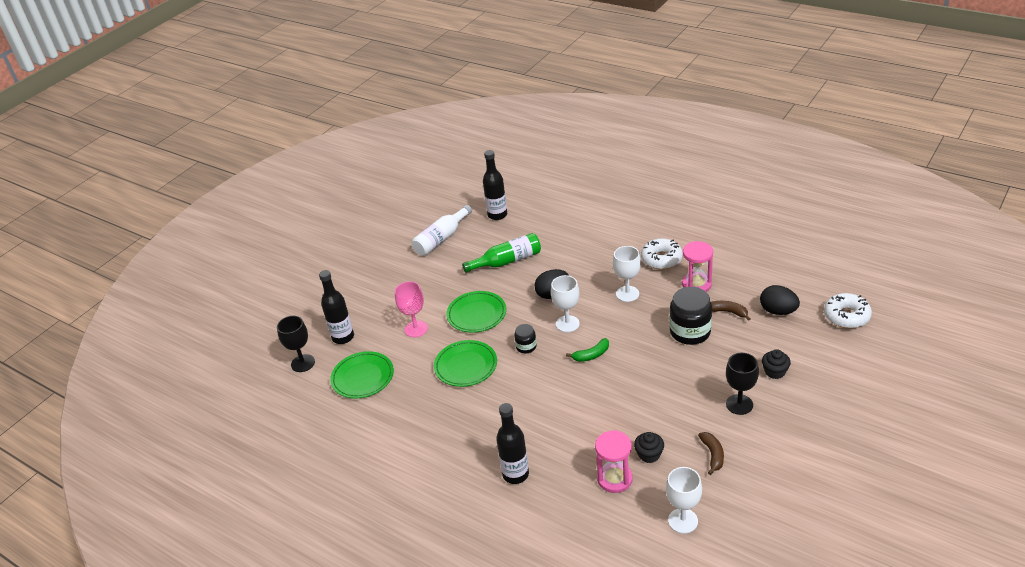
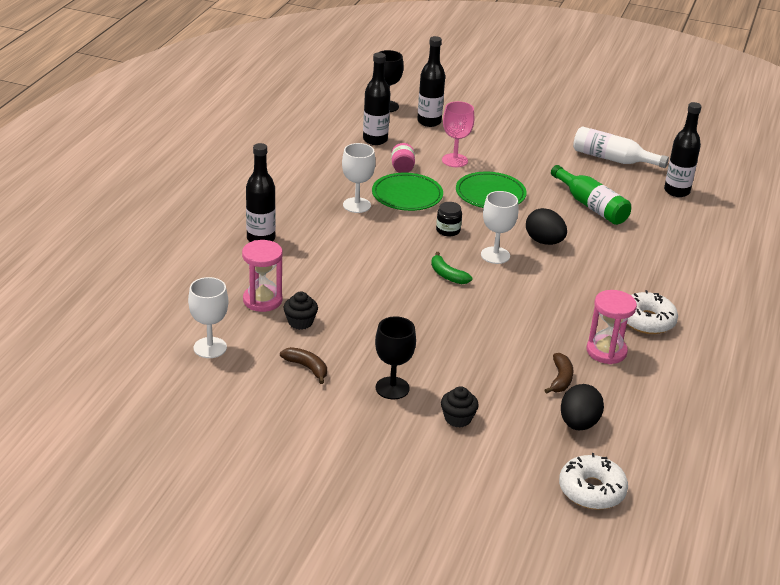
camera: 70 degrees right, 5 degrees down
(363, 377) = (375, 140): green plate -> black bottle
(419, 364) = (402, 168): none -> pink jar
(627, 294) = (565, 296): white goblet -> white goblet (356, 205)
(690, 332) = (511, 347): black jar -> none
(713, 455) = (307, 368): brown banana -> brown banana turned 120 degrees counterclockwise

